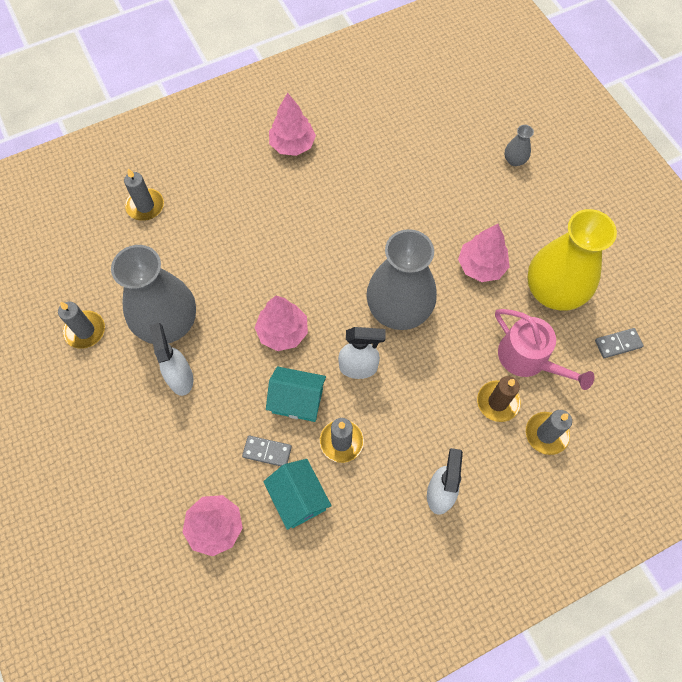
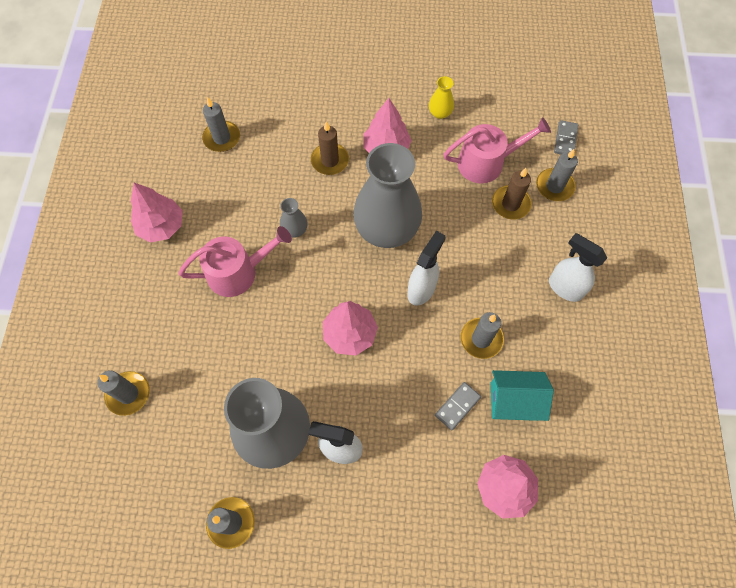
camera: 60 degrees left, 0 degrees up
(287, 220) = (238, 272): none -> pink watering can
(297, 401) = (423, 355): turquoise house -> none
(400, 138) = (222, 138): none -> grey candle
(436, 228) = (330, 160): none -> brown candle
(514, 160) = (306, 71): grey vase -> grey vase (295, 230)
(553, 291) = (440, 113): yellow vase -> yellow vase, size x0.41
(618, 344) = (508, 98): grey domino -> grey domino (565, 139)

